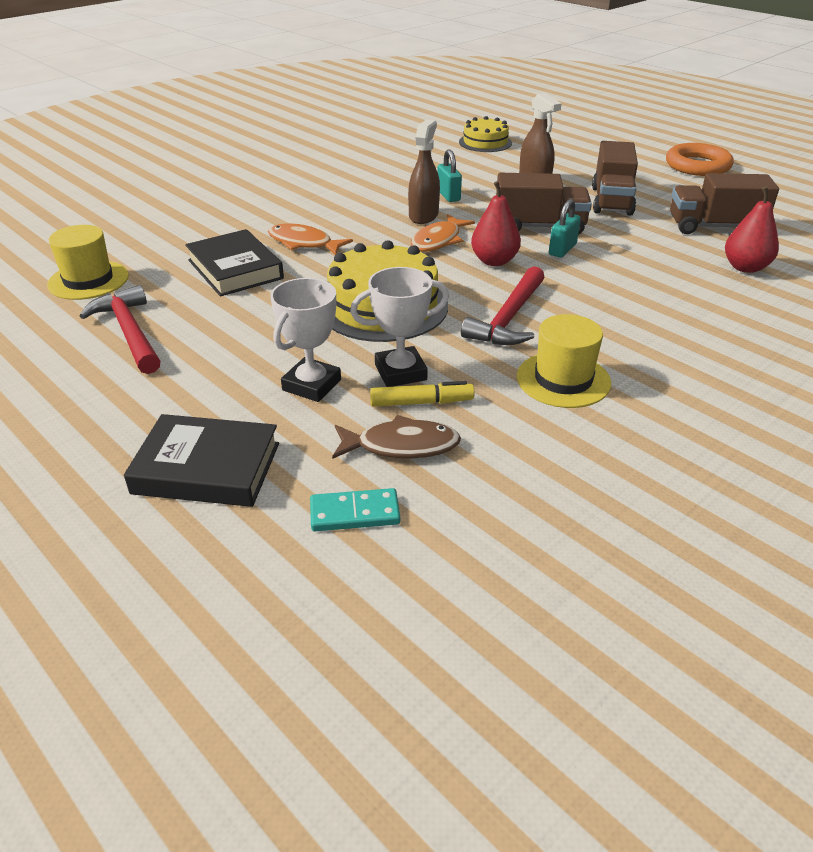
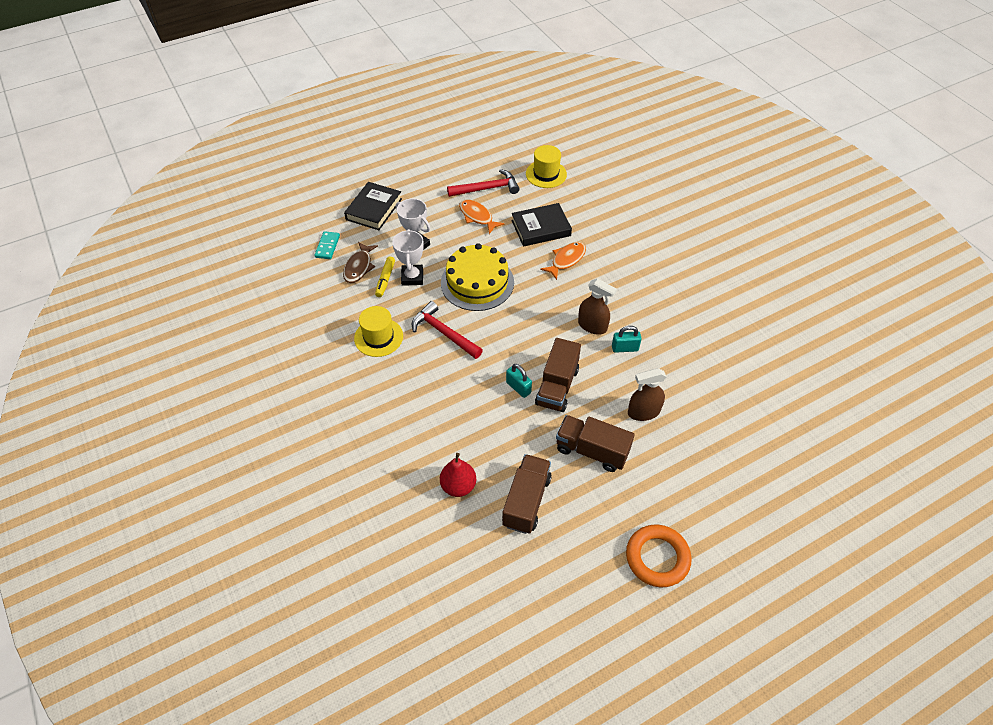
camera: 105 degrees right, 15 degrees up
(438, 241) = (551, 325): orange fish -> orange fish (477, 216)
(485, 142) = (741, 404): yellow cake -> none
(494, 261) = (514, 346): red pear -> none

